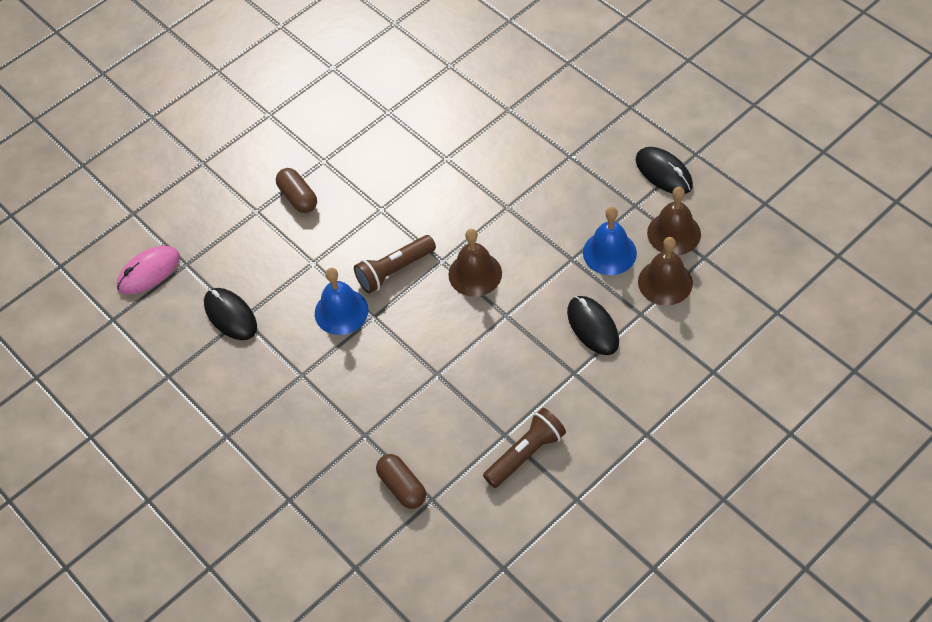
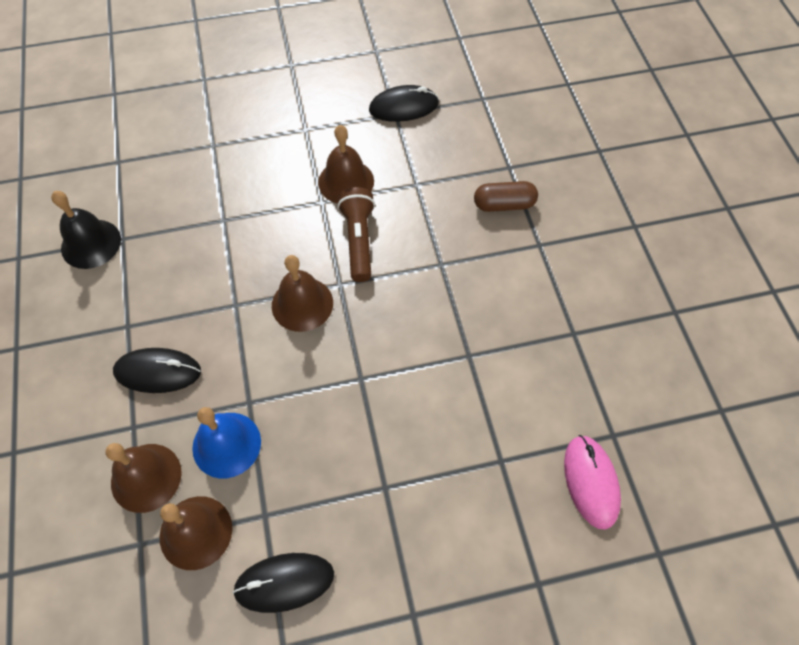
camera: 115 degrees right, 5 degrees up
(149, 272) = (492, 73): pink mouse -> pink mouse (591, 482)
(341, 311) = (346, 181): blue bell -> brown bell
(402, 487) = (146, 148): brown capsule -> none
(525, 454) = (91, 243): brown flashlight -> black bell

